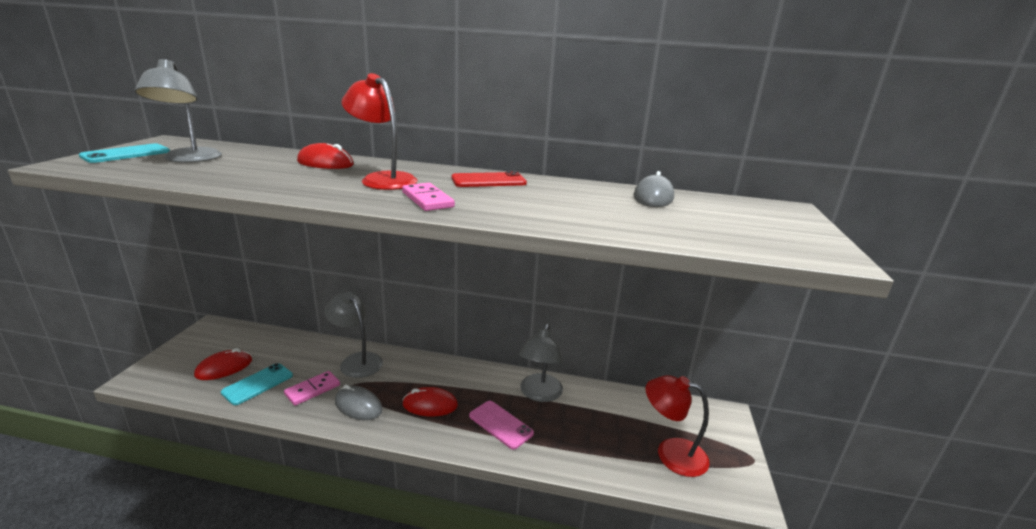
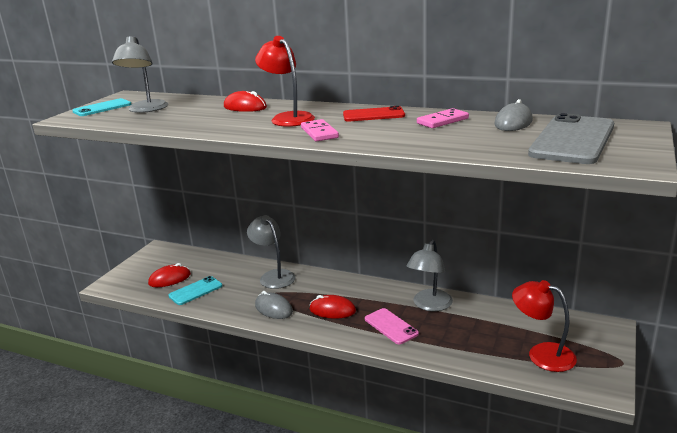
camera: 15 degrees right, 0 degrees up
(312, 390) = (238, 296): pink domino -> pink domino (442, 121)
(733, 221) = (573, 140): none -> grey phone

